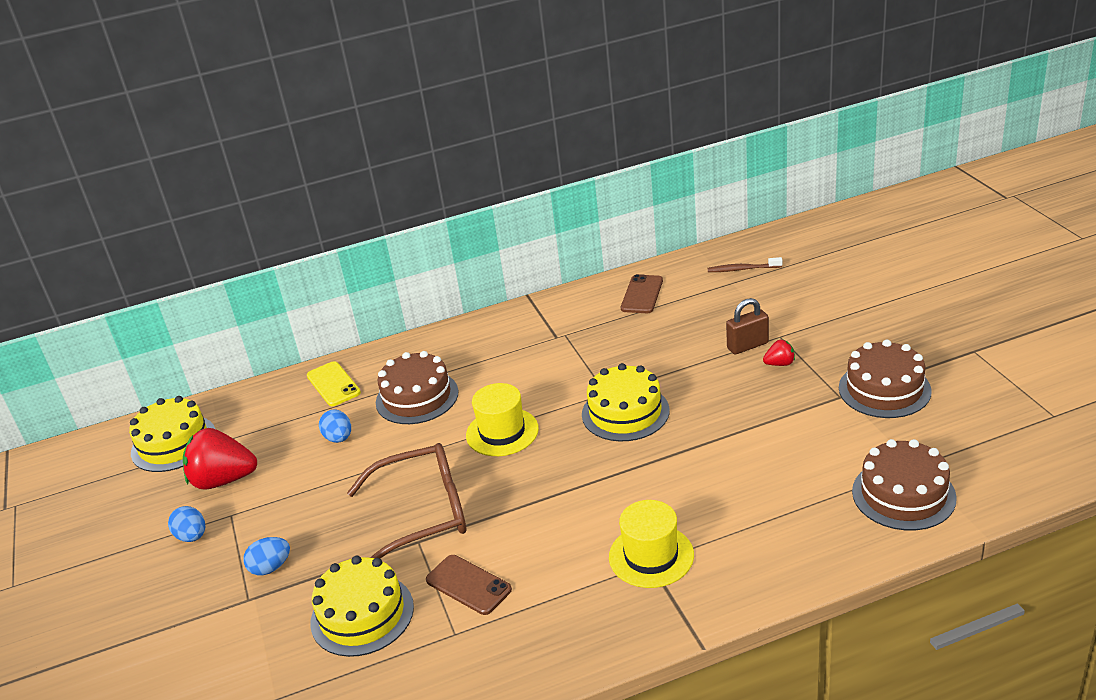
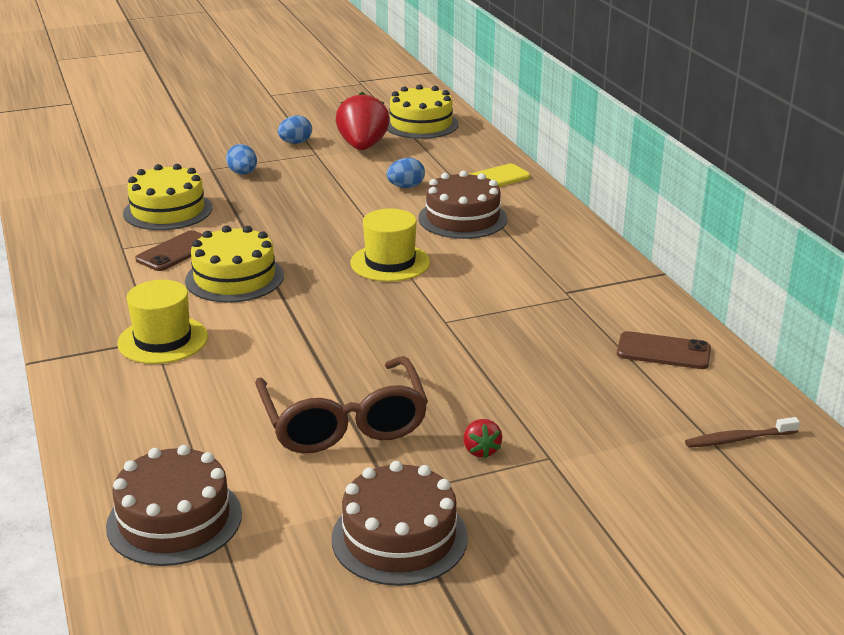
camera: 85 degrees right, 5 degrees down
(423, 513) = (281, 229): brown glasses -> brown glasses (344, 422)
(625, 412) = (403, 332): yellow cake -> yellow cake (234, 278)
(742, 269) = (738, 439): brown toothbrush -> brown toothbrush turned 105 degrees counterclockwise
(747, 346) = (528, 427): brown padlock -> none

